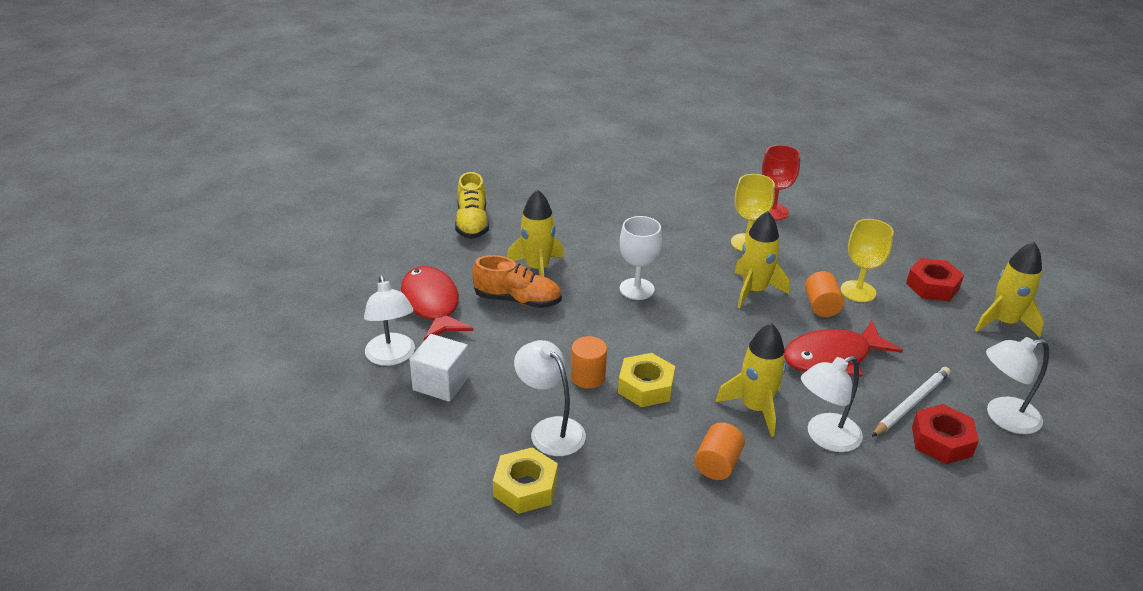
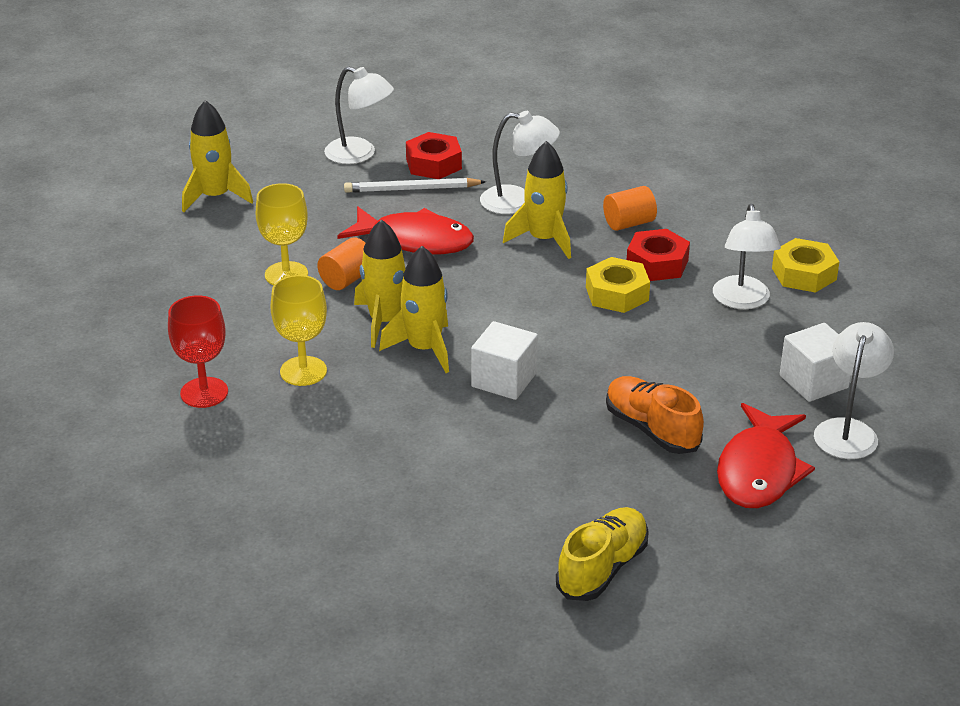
camera: 140 degrees left, 0 degrees up
(537, 268) = (587, 457): yellow rocket -> yellow rocket (424, 349)
(588, 377) = (661, 324): orange cylinder -> none
(637, 289) = (504, 380): white goblet -> white cube
(932, 286) = (208, 246): red nut -> red nut (657, 263)

